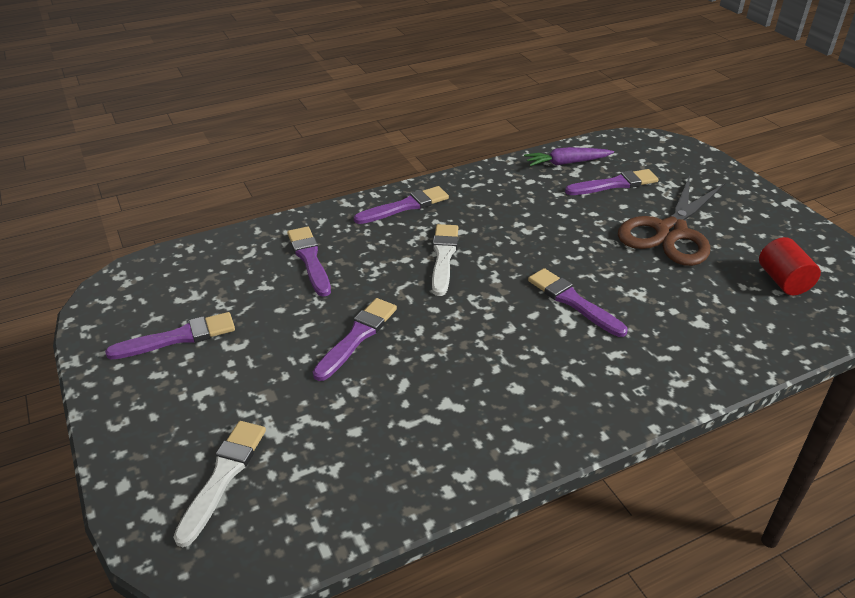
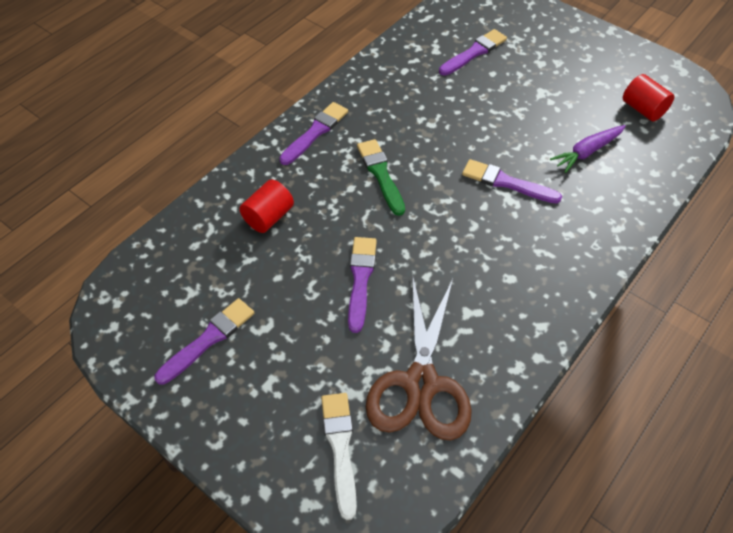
camera: 25 degrees left, 15 degrees up
(309, 259) = (268, 217): purple brush -> red cylinder
(443, 257) = (381, 174): white brush -> green brush
(566, 163) = (423, 41): purple carrot -> purple carrot (587, 152)
(670, 232) = (542, 89): brown scissors -> brown scissors (420, 384)

